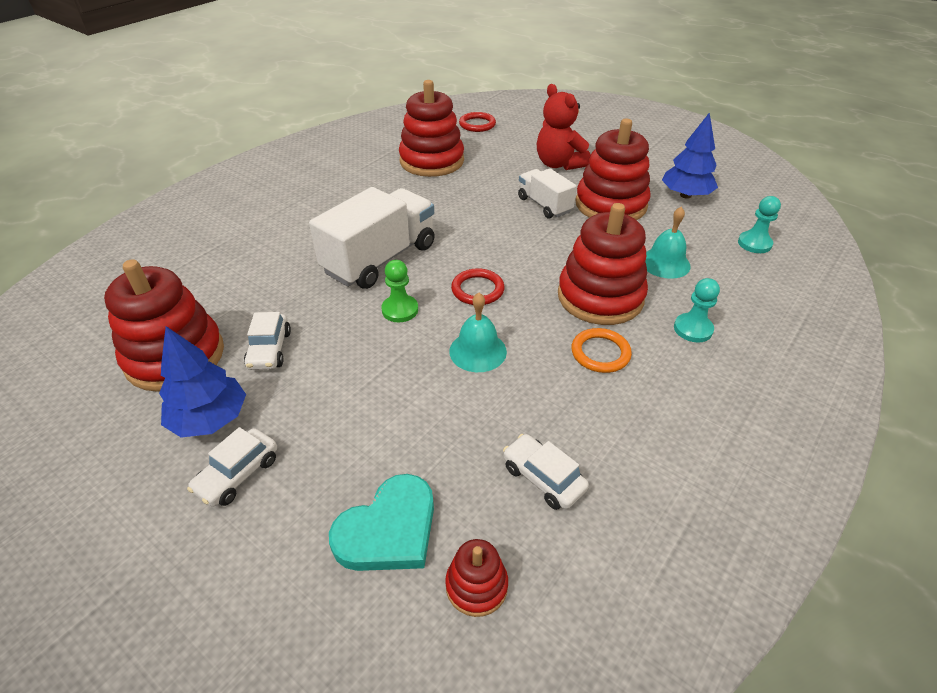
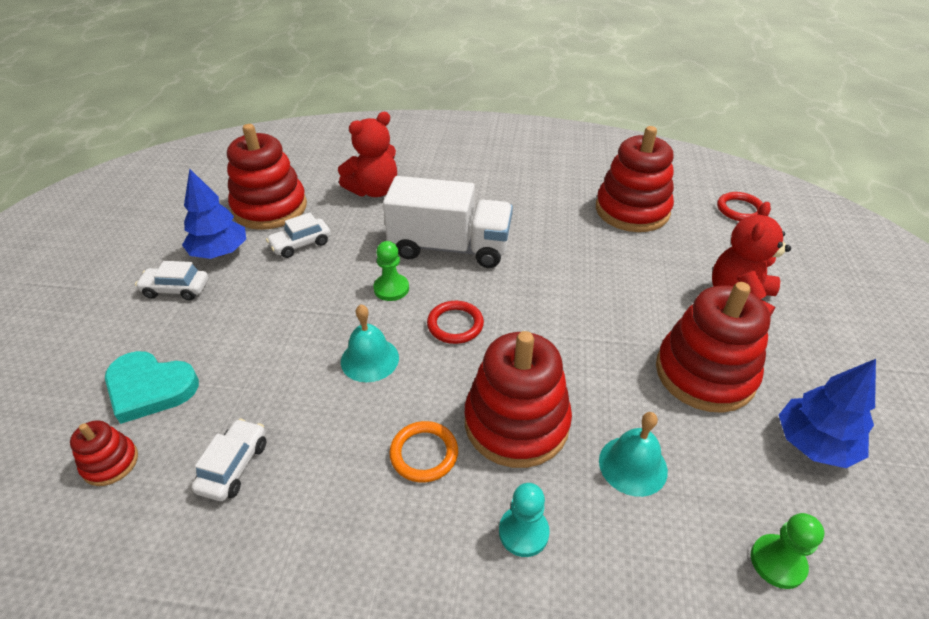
camera: 60 degrees right, 0 degrees up
(241, 274) = (374, 190): none -> red teddy bear
(544, 205) = (642, 318): white truck -> none
(754, 243) = (777, 562): turquoise pawn -> green pawn

